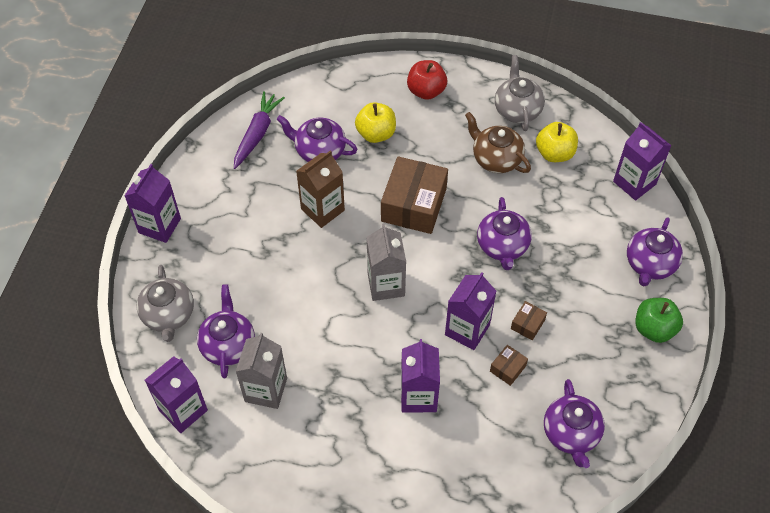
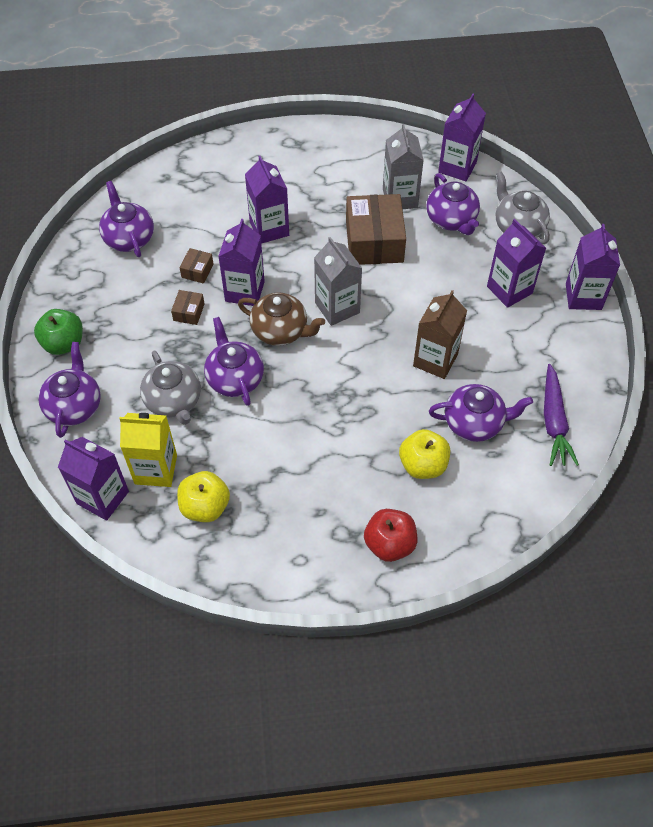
camera: 160 degrees right, 0 degrees up
(220, 252) = (509, 290): none -> purple carton
(414, 205) = (343, 394): brown box -> brown box (374, 241)
(496, 159) = (272, 477): brown teapot -> brown teapot (280, 331)
(517, 110) = (267, 554): grey teapot -> grey teapot (174, 401)
(588, 191) = (156, 469): none -> yellow carton

